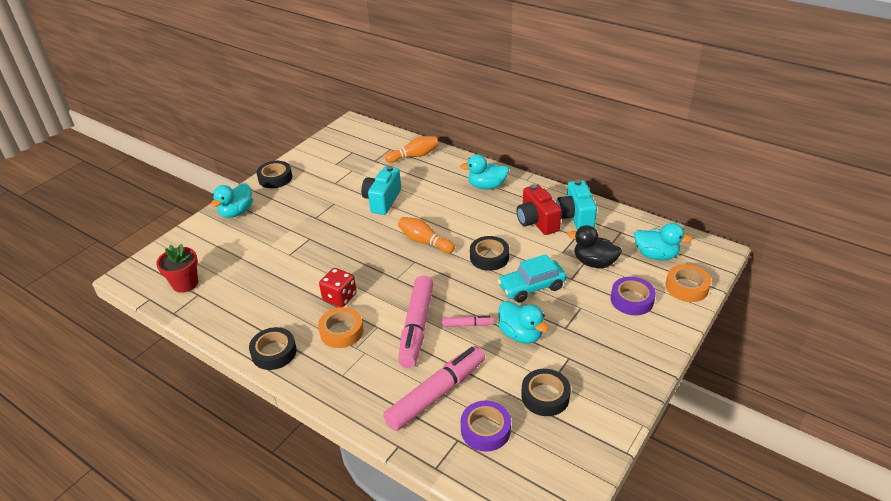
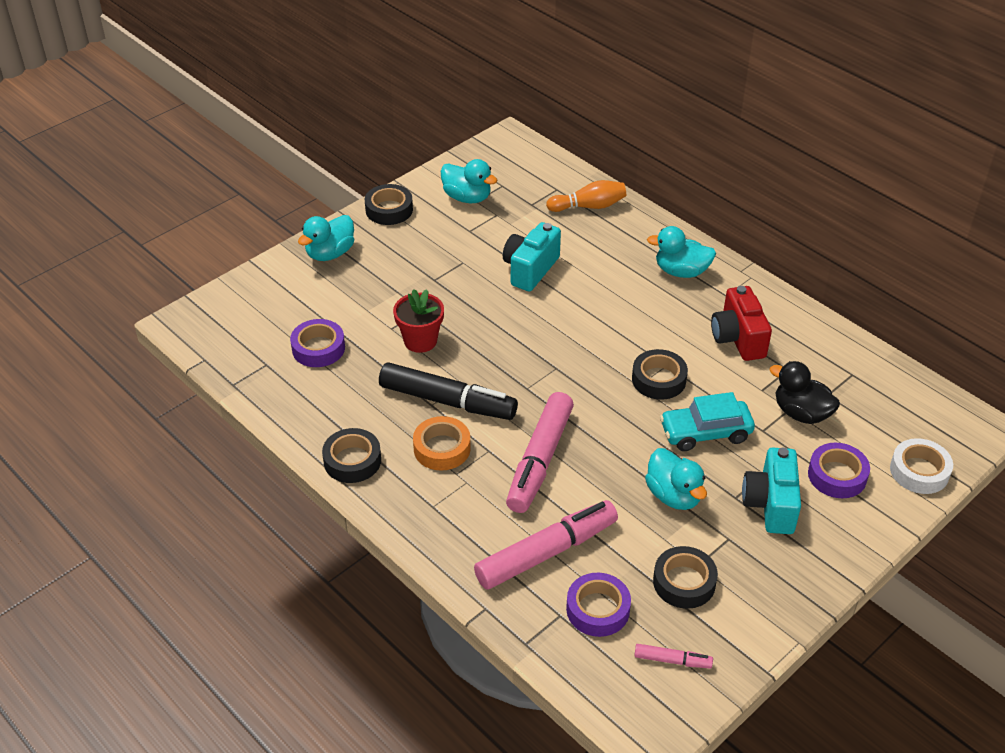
camera: 10 degrees right, 5 degrees up
(185, 283) = (252, 346): red flower pot -> red flower pot (420, 341)
(236, 277) = (318, 348): none -> purple tape
(339, 297) = (447, 401): red dice -> black marker
(424, 241) = (575, 341): orange bowling pin -> none
(467, 325) = (607, 469): pink marker -> pink marker (672, 660)
(575, 217) = (795, 341): turquoise camera -> turquoise camera (770, 504)
(656, 255) = (891, 417): turquoise duck -> turquoise duck (467, 197)
(686, 287) = (919, 471): orange tape -> white tape

